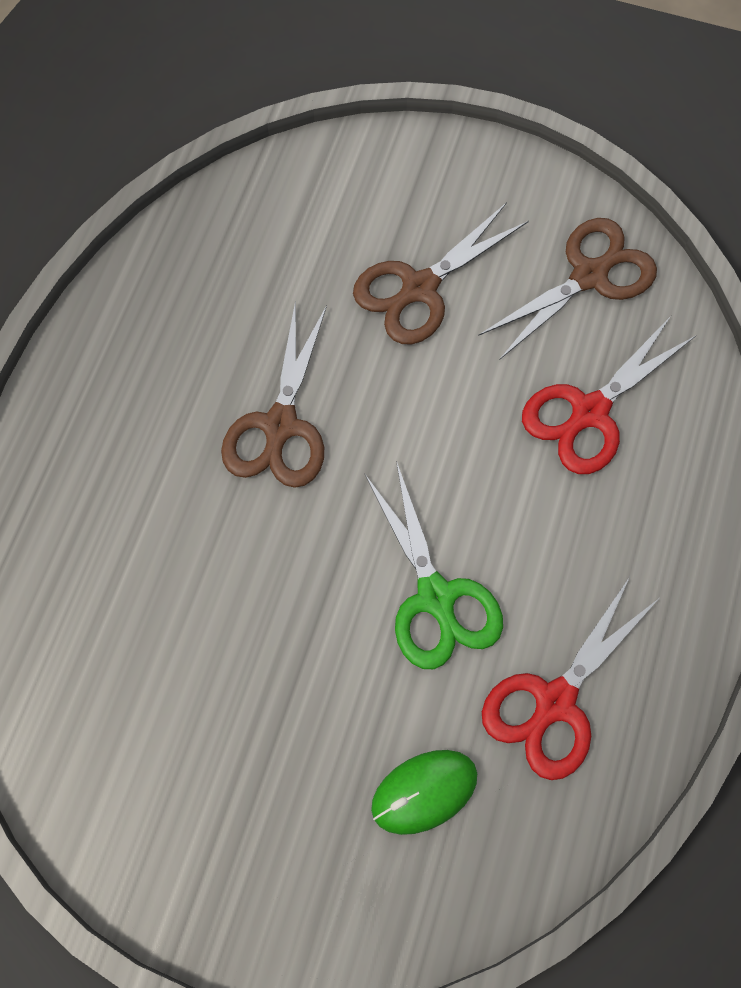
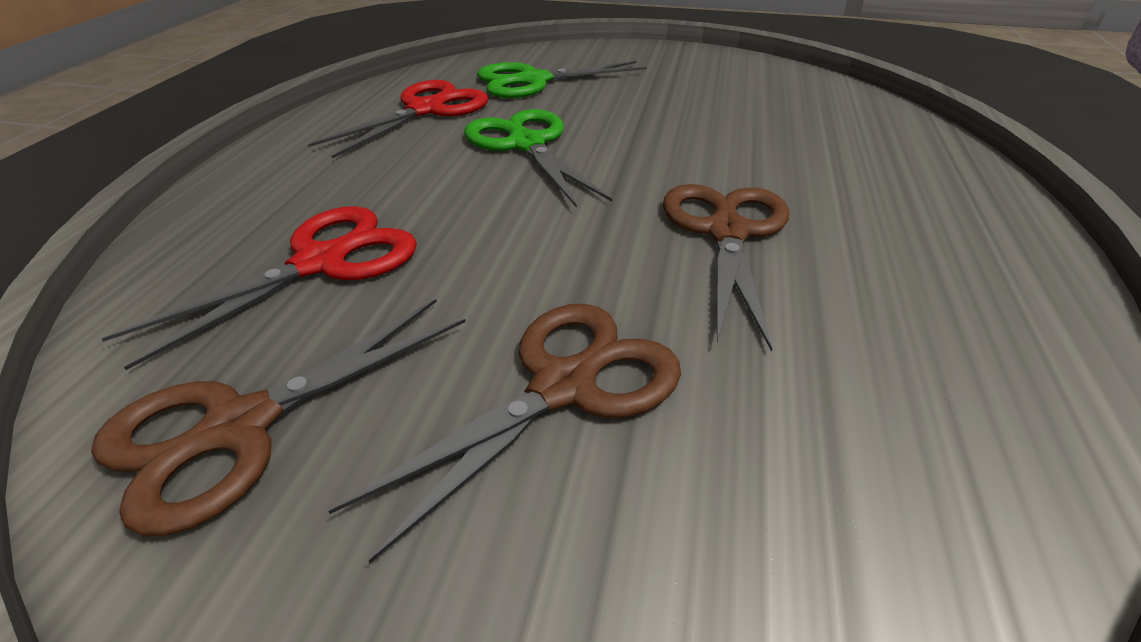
camera: 175 degrees right, 30 degrees down
(424, 792) = (533, 81): green mouse -> green scissors

